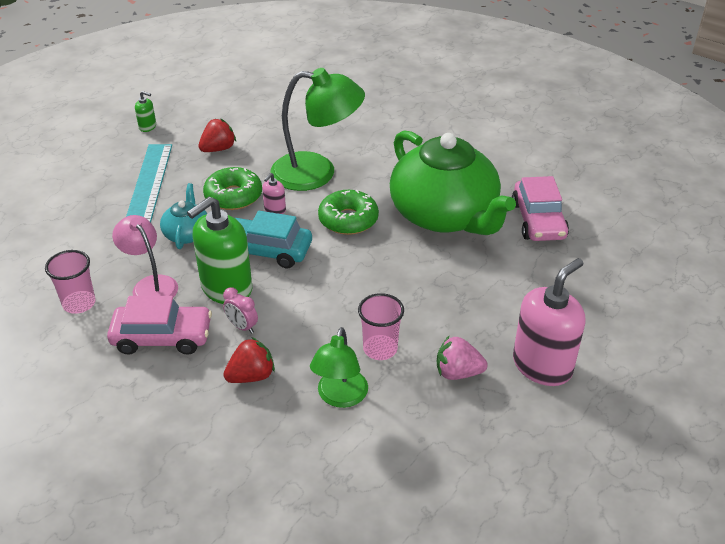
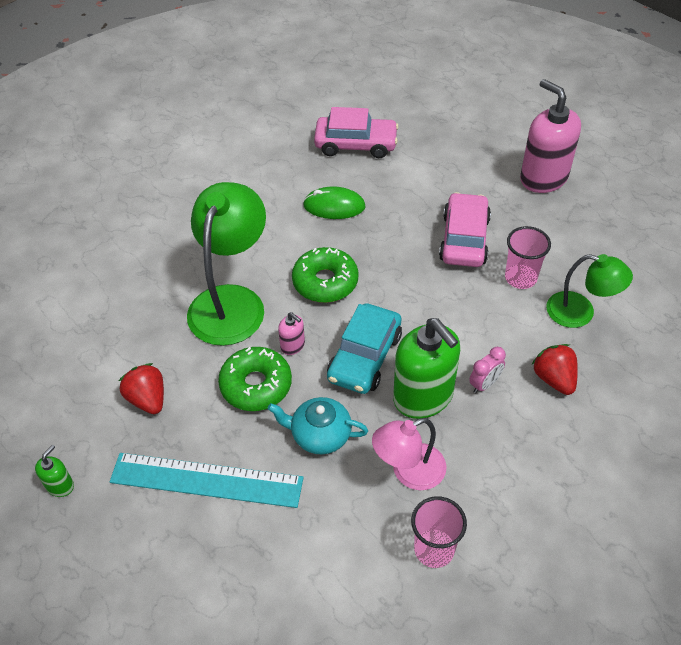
camera: 80 degrees left, 10 degrees up
(162, 337) = (496, 458): pink car -> pink car (464, 239)
(445, 215) = (334, 206): green teapot -> green mouse
(457, 372) = (550, 230): pink strawberry -> none

